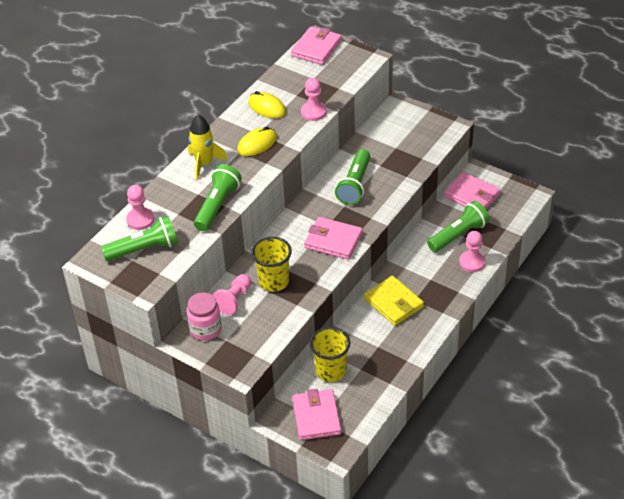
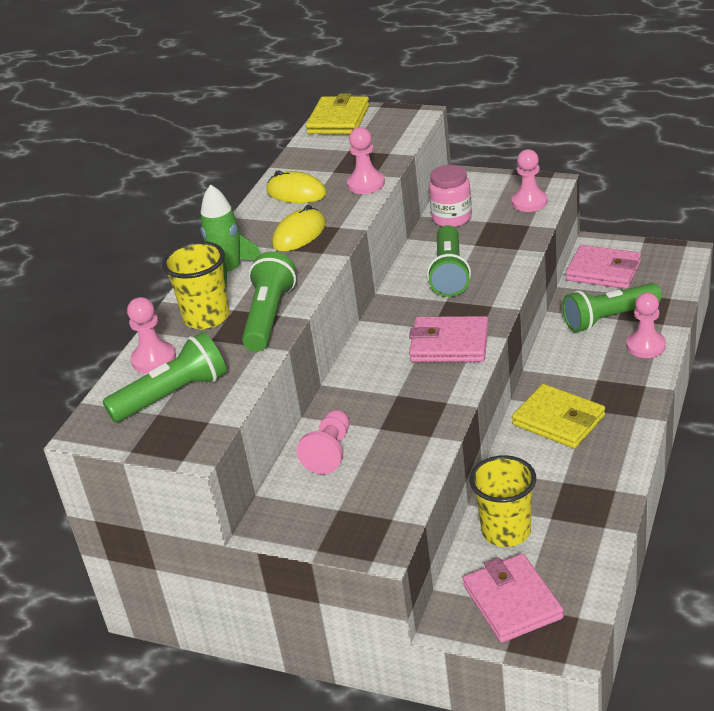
camera: 10 degrees left, 10 degrees down
(204, 164) = (229, 272): yellow rocket -> green rocket
(205, 329) = (299, 501): pink jar -> pink jar (452, 218)
(274, 282) = (382, 414): yellow cup -> yellow cup (206, 317)
(316, 48) = (338, 120): pink wallet -> yellow wallet
(430, 139) = (529, 202): none -> pink pawn
(458, 235) = (609, 319): green flashlight -> green flashlight turned 150 degrees counterclockwise

